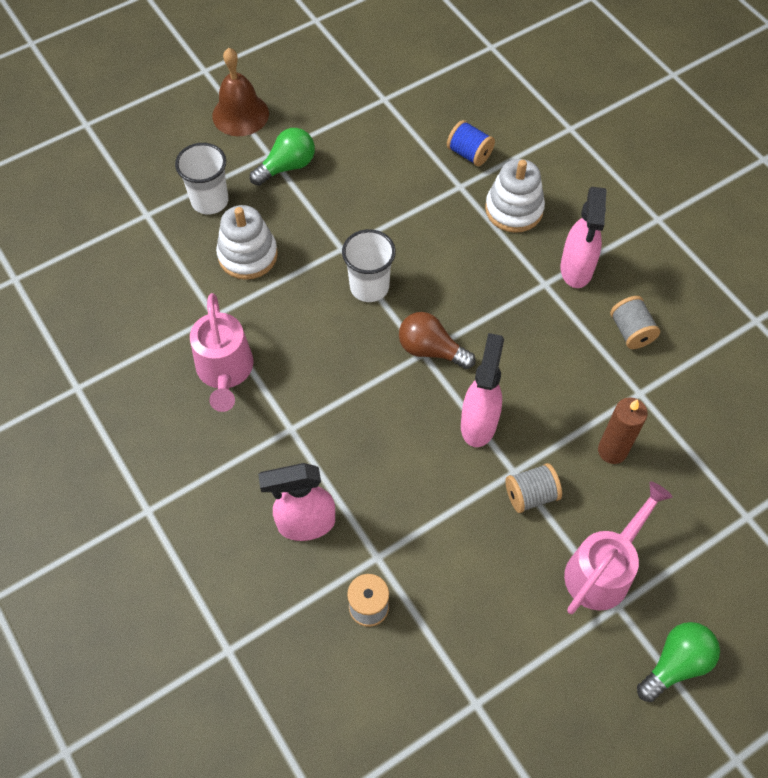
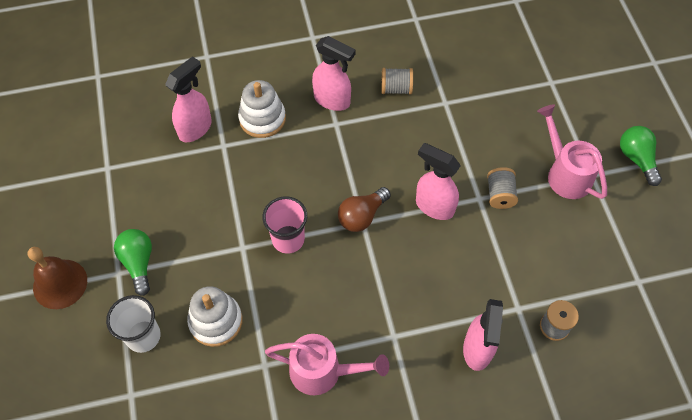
camera: 70 degrees left, 0 degrees up
(369, 287) = (288, 239): white cup -> pink cup
(469, 154) = (195, 128): blue spool -> pink spray bottle
(612, 451) = (482, 135): brown candle -> none

